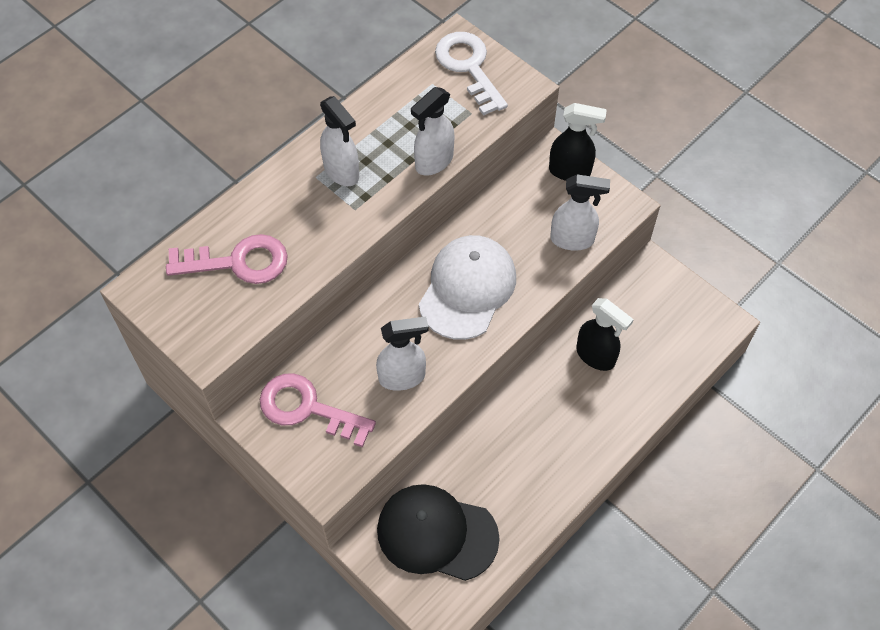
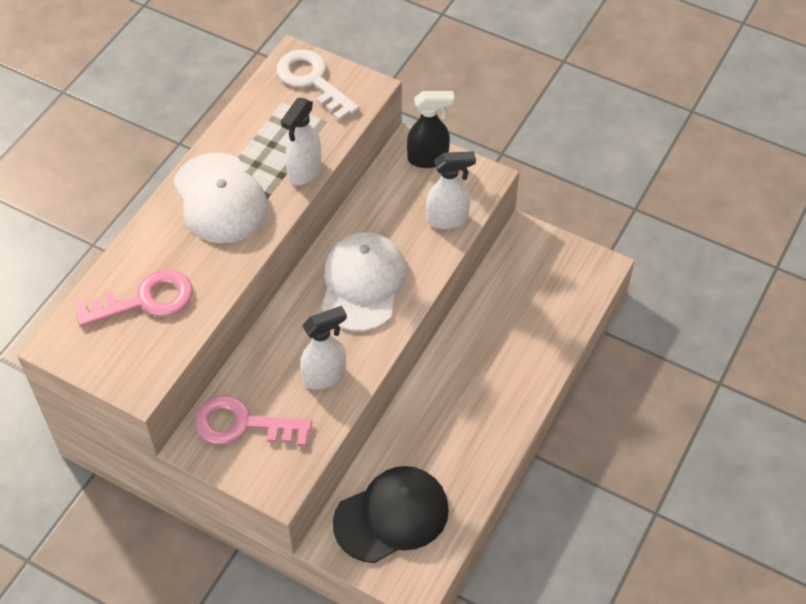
camera: 15 degrees left, 5 degrees down
(342, 172) = (220, 198): white spray bottle -> white cap
(437, 533) = (391, 516): black cap -> black cap turned 150 degrees clockwise
(596, 356) = (494, 323): black spray bottle -> none

